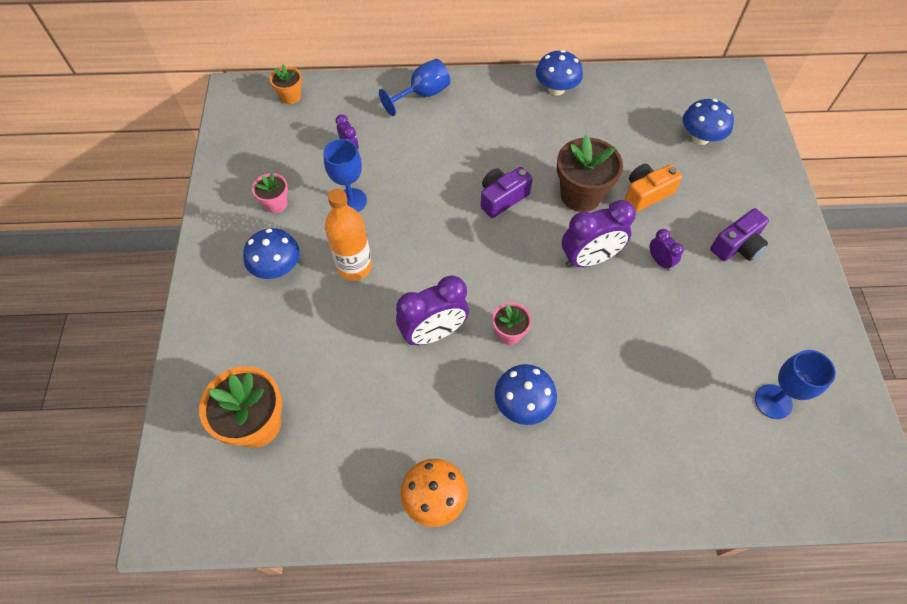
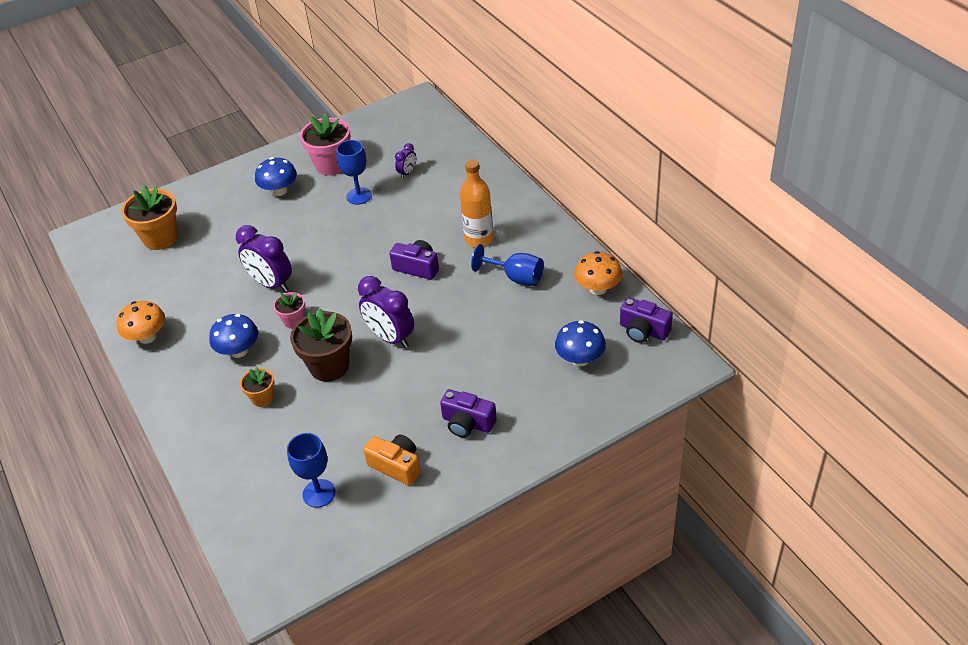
camera: 65 degrees right, 15 degrees down
(276, 204) = (331, 165): pink flower pot -> pink flower pot, size x1.83
(291, 96) = (434, 124): orange flower pot -> orange flower pot (262, 398)
(354, 267) = (303, 223): orange bottle -> orange bottle (479, 239)
(422, 95) = (491, 183): blue goblet -> blue goblet (515, 277)
(556, 89) = (562, 250): blue mushroom -> none
(580, 195) = (453, 309): brown flower pot -> brown flower pot (329, 366)
(621, 89) = (598, 288): none -> orange mushroom
(646, 194) = (484, 347): orange camera -> orange camera (396, 466)
(660, 261) = (416, 379): purple clock -> none
(690, 85) = (643, 331): none -> purple camera

